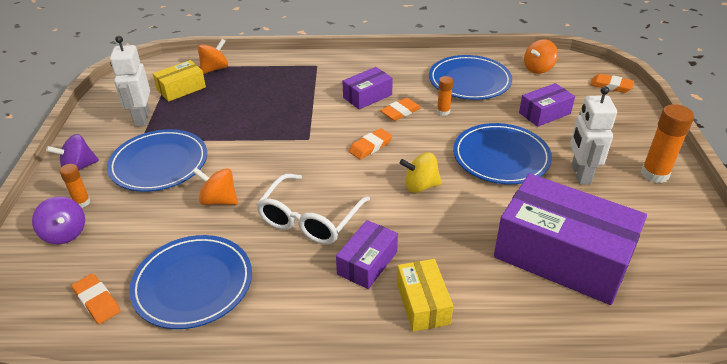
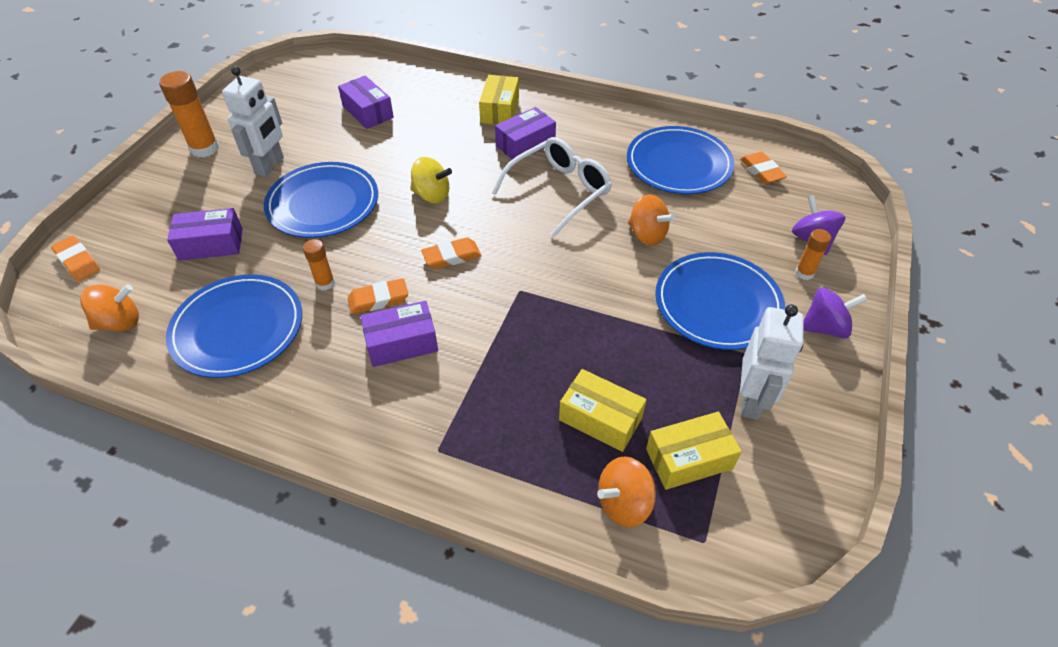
camera: 160 degrees left, 10 degrees up
(233, 92) = (600, 419): none -> yellow box
(562, 256) = (368, 112): purple box -> purple box, size x0.48

